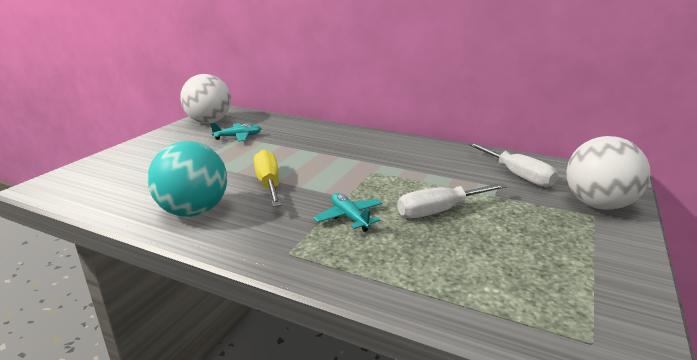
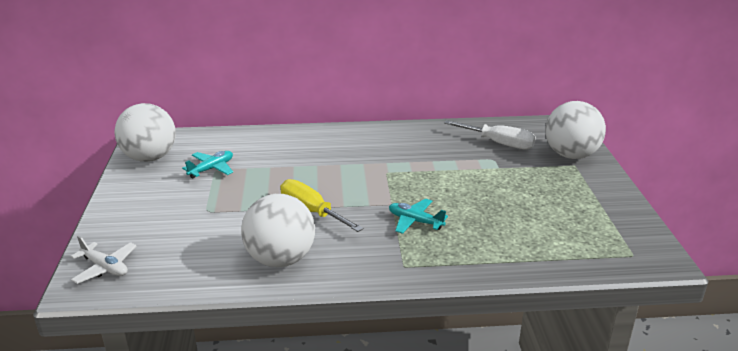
camera: 30 degrees left, 5 degrees up
(75, 179) = (105, 267): none -> white plane
(193, 211) = (280, 259): turquoise ball -> white ball
(439, 211) = (474, 194): white screwdriver -> none

